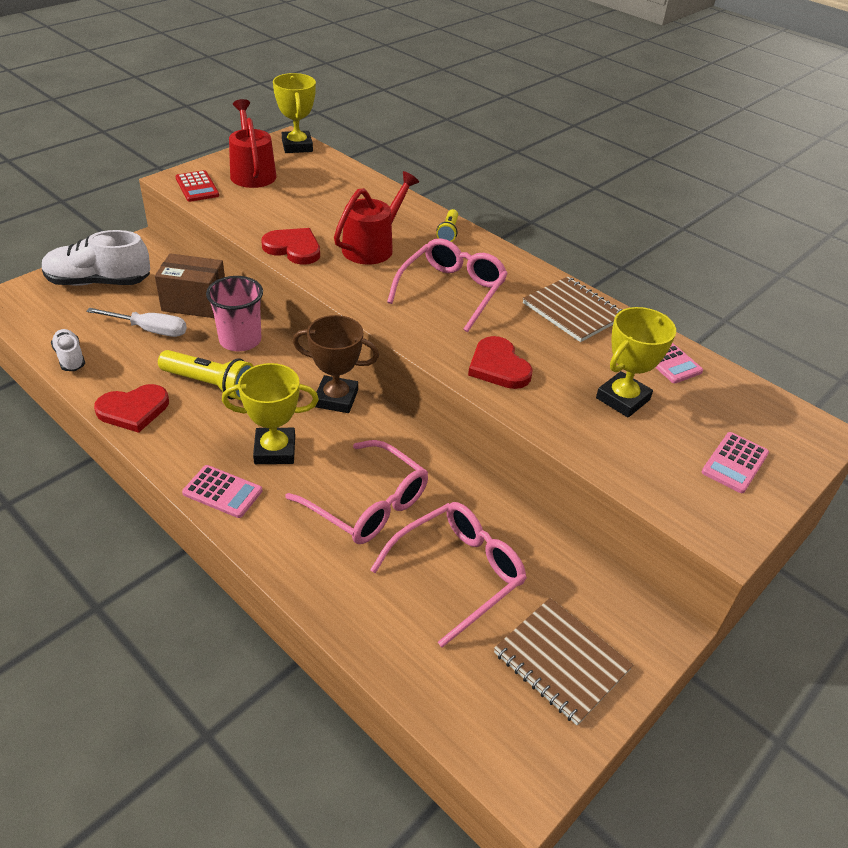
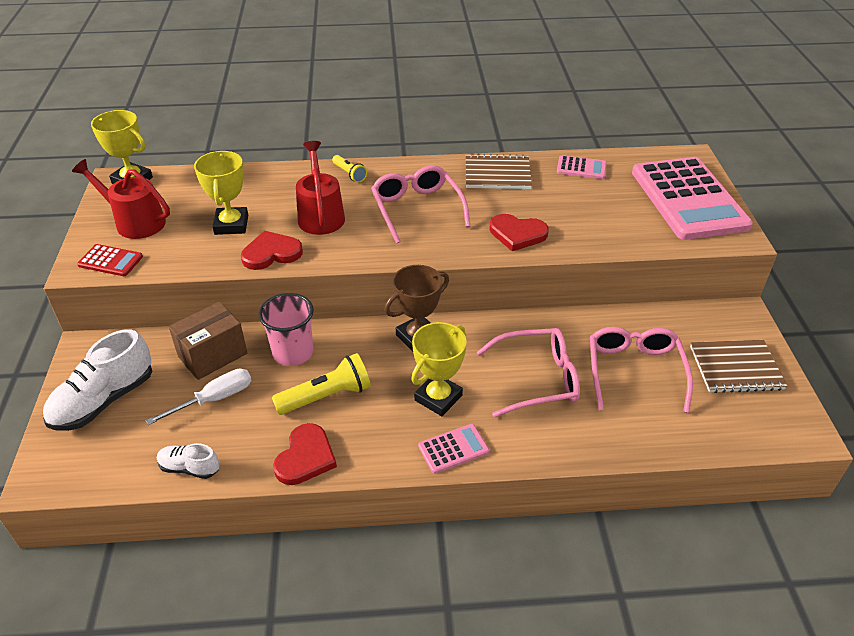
camera: 45 degrees left, 0 degrees up
(622, 399) = (598, 205): yellow trophy -> yellow trophy (231, 225)
(735, 463) = (688, 199): pink calculator -> pink calculator, size x2.42

